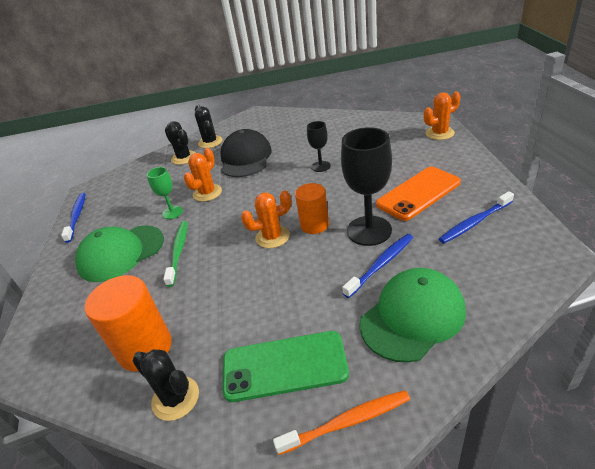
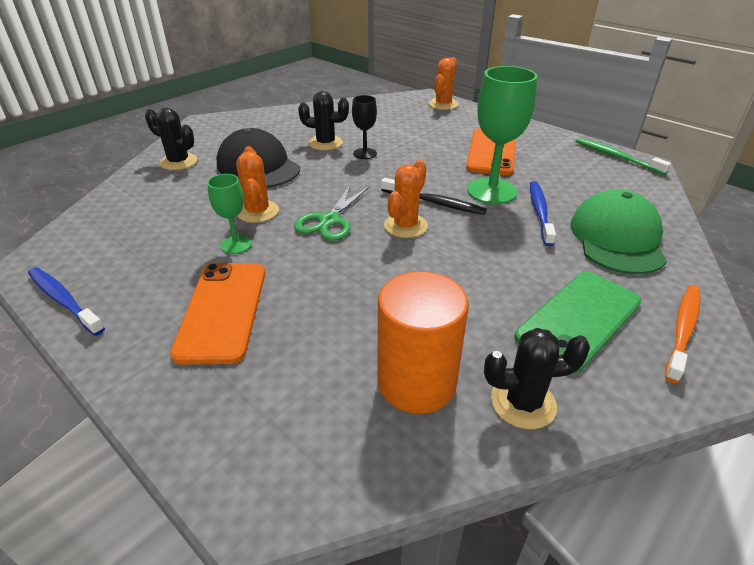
camera: 45 degrees left, 0 degrees up
(121, 253) = (222, 311): green cap -> orange phone
(178, 252) = (310, 278): green toothbrush -> green toothbrush (616, 157)
(184, 158) = (161, 186): black cactus -> black cactus (325, 143)
(235, 214) = (329, 221): none -> green scissors
(314, 225) = (434, 202): orange cylinder -> black toothbrush
(369, 230) = (491, 191): black goblet -> green goblet
(475, 222) = (564, 160): blue toothbrush -> none

